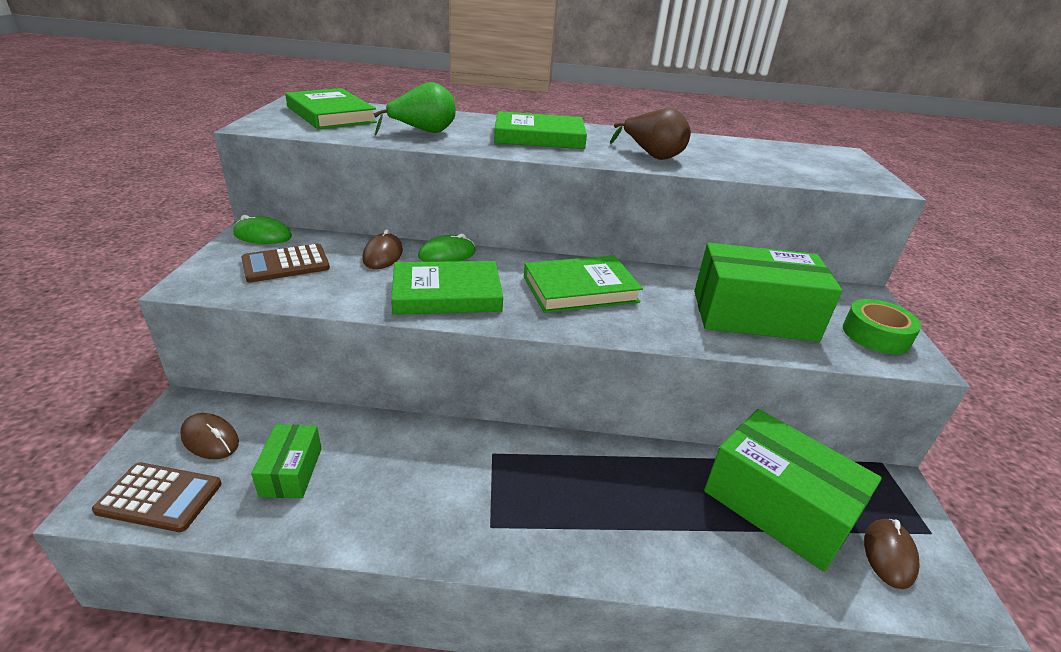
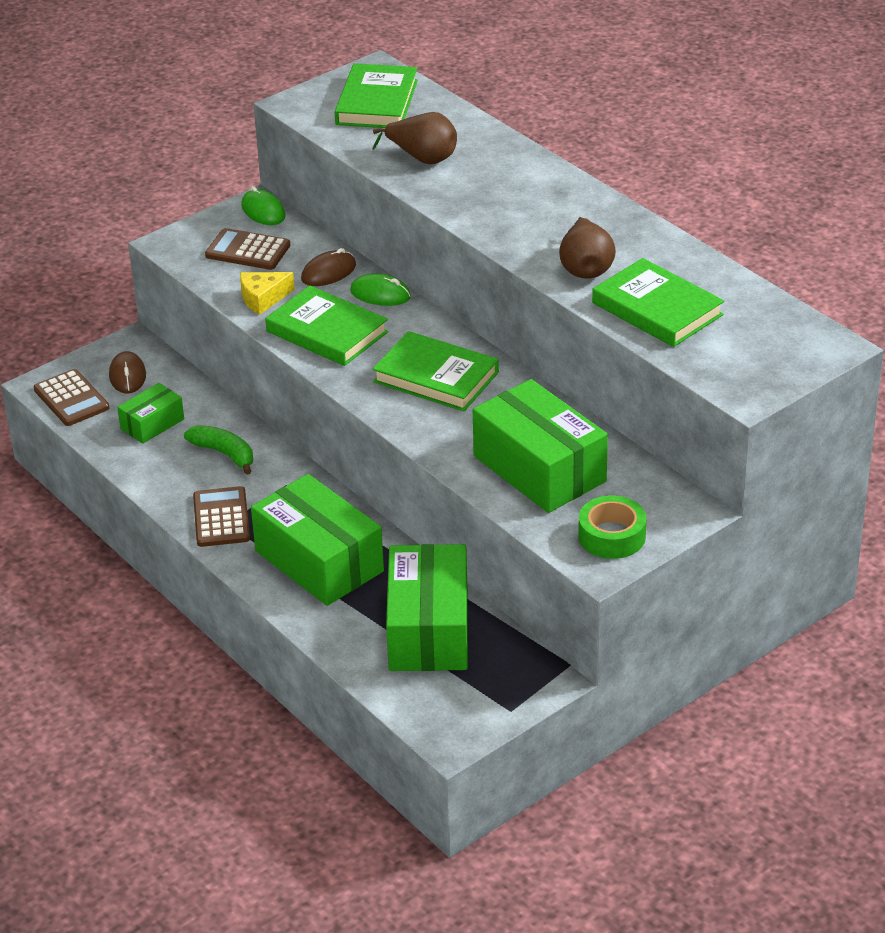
camera: 50 degrees right, 5 degrees up
(351, 292) = (263, 298): none -> yellow cheese
(402, 459) = (224, 454): none -> green banana
(423, 132) = (422, 158): green pear -> brown pear
(479, 524) = (221, 518): none -> brown calculator
(539, 137) = (522, 202): green book -> green book (657, 309)
(617, 506) = (319, 561): none -> green box
(889, 555) = (452, 695): brown mouse -> none

